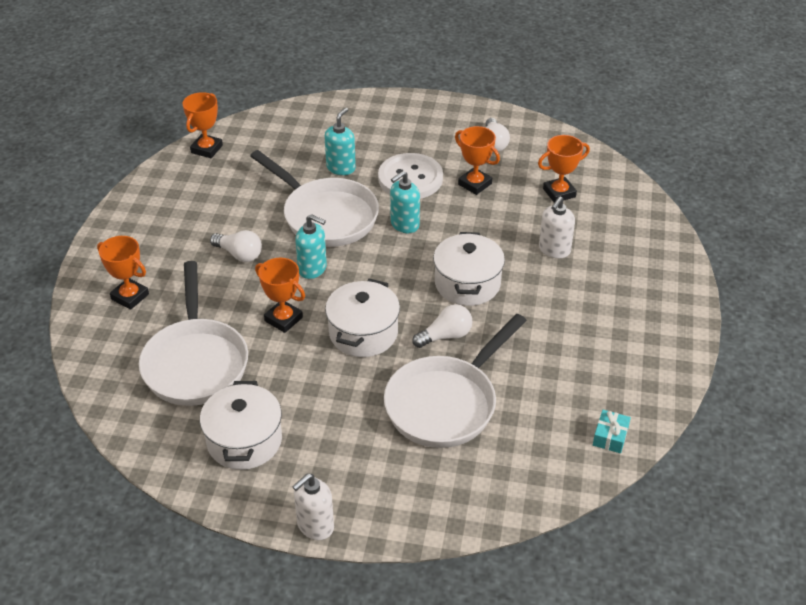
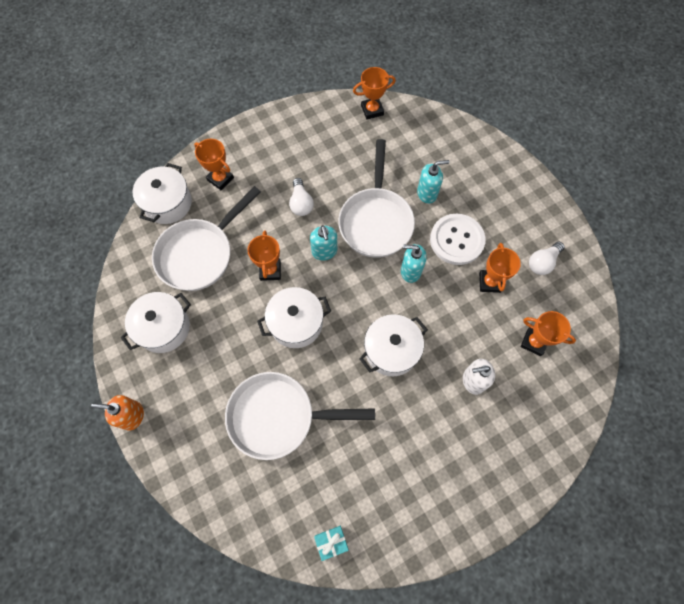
camera: 50 degrees right, 25 degrees up
(101, 354) = (168, 203): none -> white pot
(130, 296) = (220, 179): orange trophy -> orange trophy turned 45 degrees counterclockwise
(315, 526) = (132, 416): white soap dispenser -> orange soap dispenser
(445, 336) = (334, 373): white light bulb -> none

